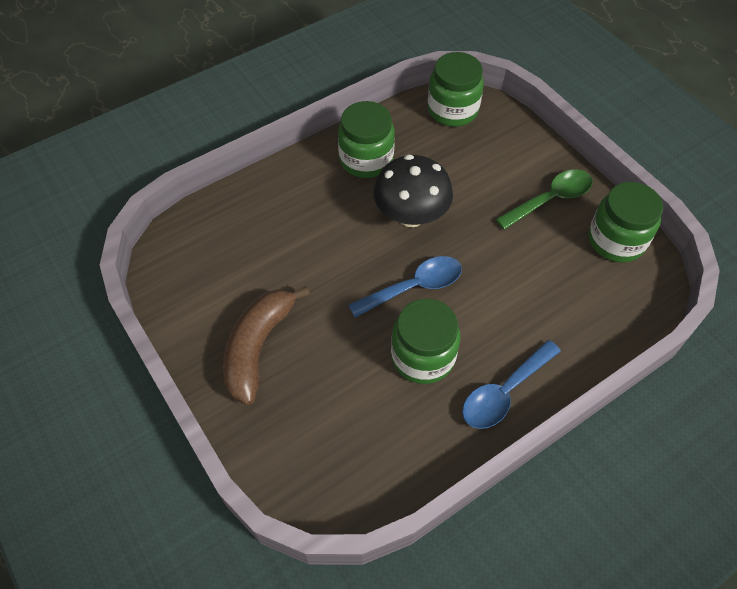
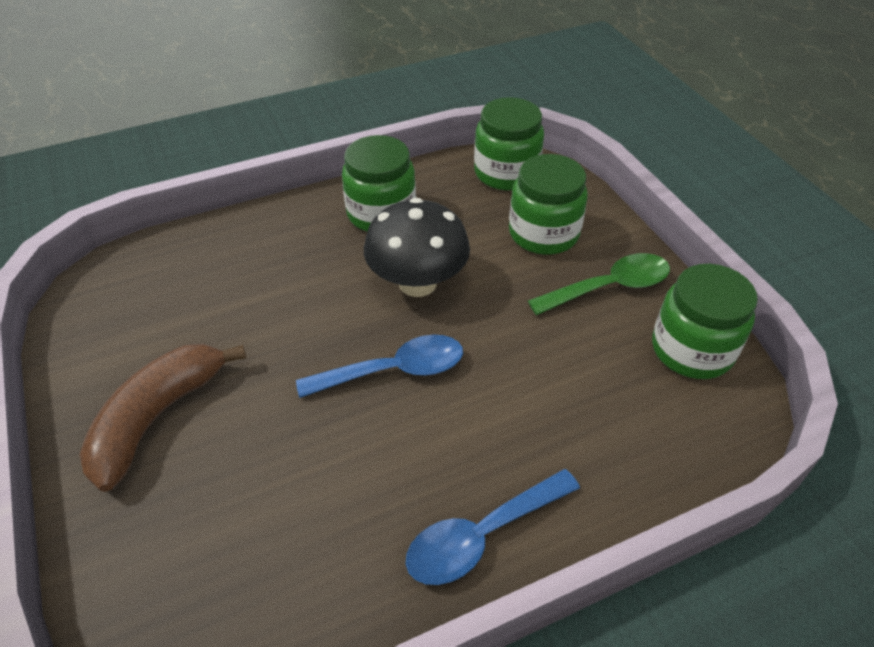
camera: 10 degrees right, 10 degrees down
(423, 356) = (377, 465): green jar -> green jar (543, 233)

